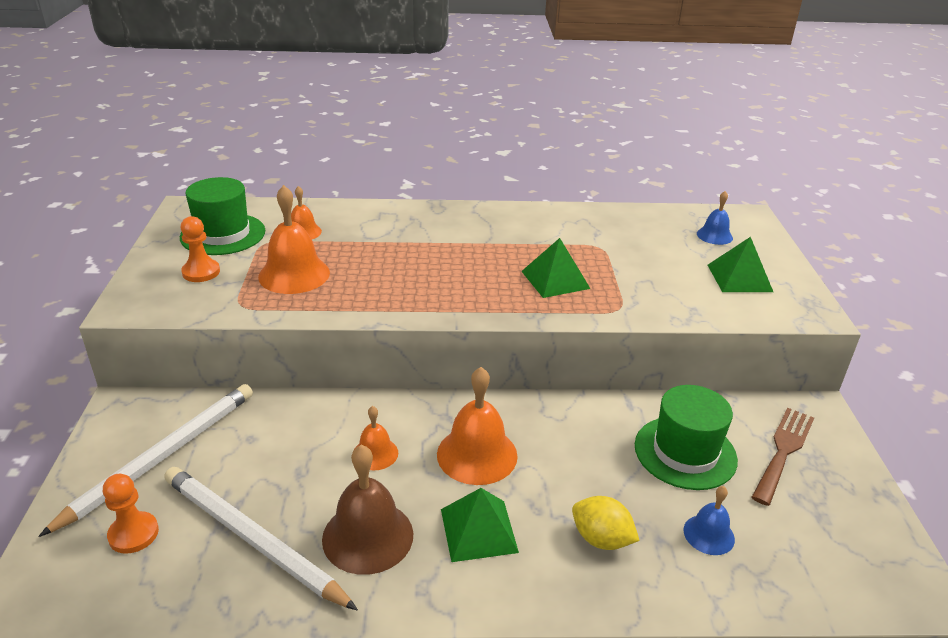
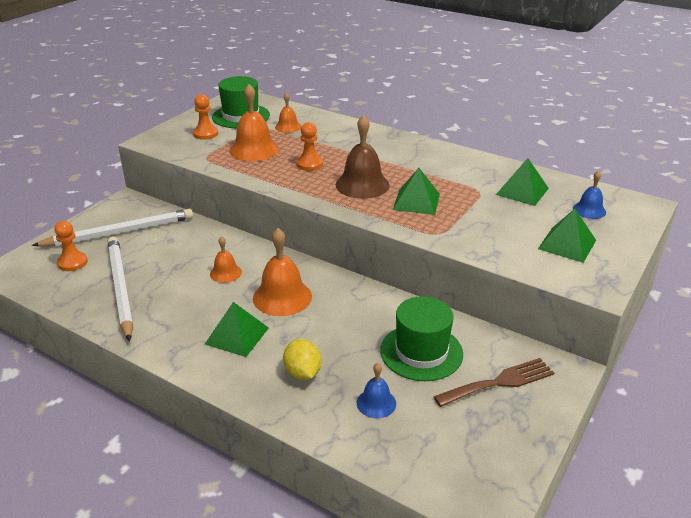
camera: 35 degrees right, 0 degrees up
(368, 536) = (176, 312): brown bell -> brown bell (362, 185)
(386, 272) = (309, 164): none -> orange pawn
(637, 234) = (522, 191): none -> green pyramid

